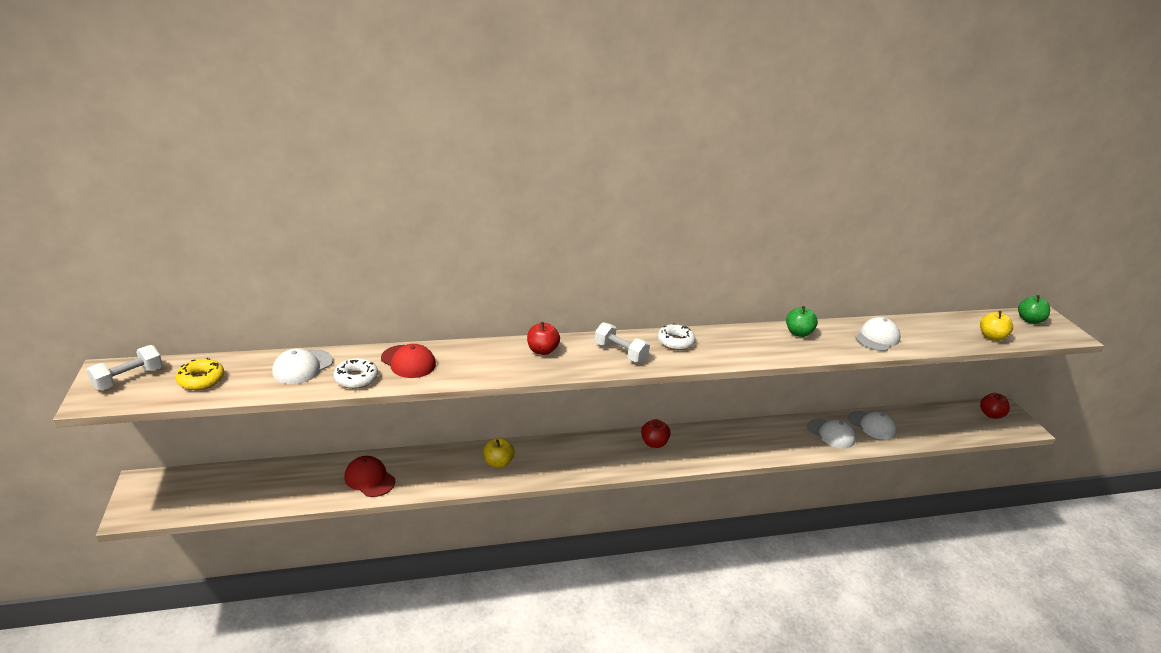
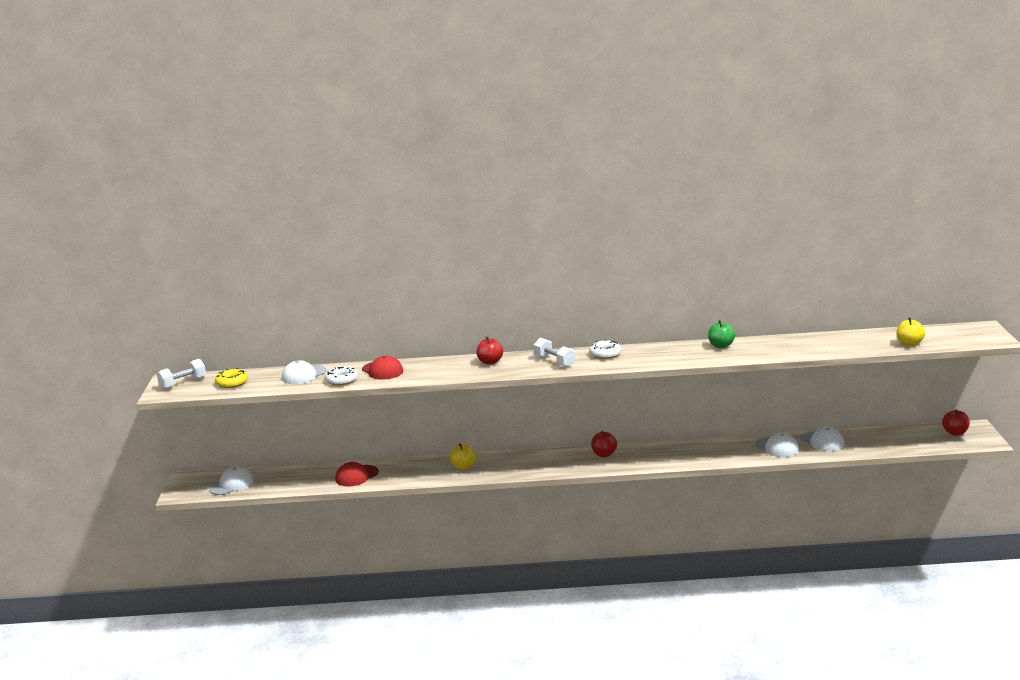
camera: 15 degrees right, 10 degrees down
(369, 479) = (356, 476): red cap -> red cap turned 90 degrees counterclockwise
(877, 337) = (794, 347): white cap -> white cap (231, 485)
(1029, 320) = (961, 331): green apple -> none

